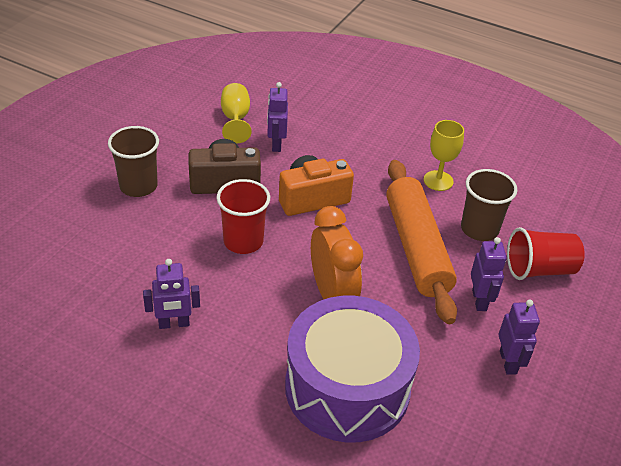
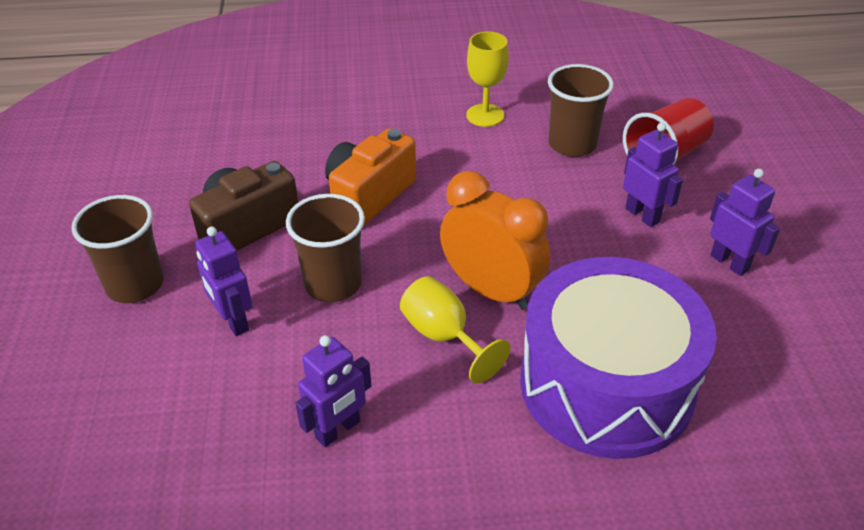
camera: 30 degrees left, 0 degrees up
(235, 119) = (194, 150): yellow goblet -> yellow goblet (444, 336)
(243, 241) = (333, 284): red cup -> brown cup
(276, 144) = (270, 156): purple robot -> purple robot (233, 321)
(416, 248) = (530, 194): orange rolling pin -> none

